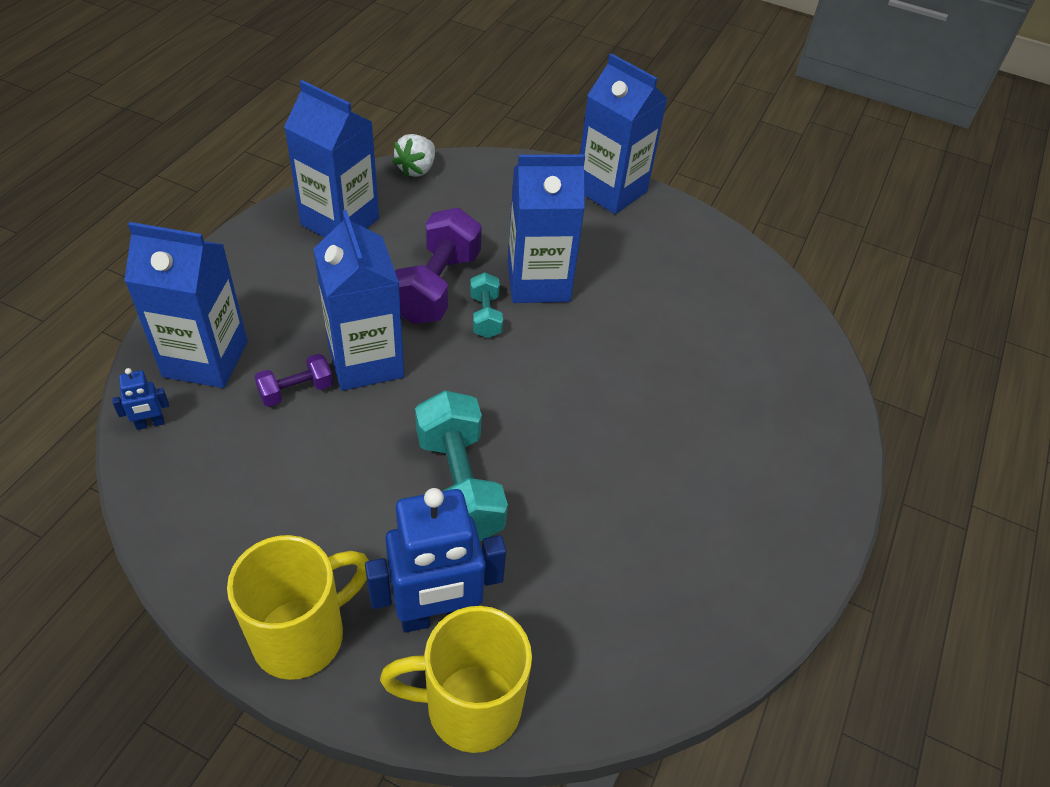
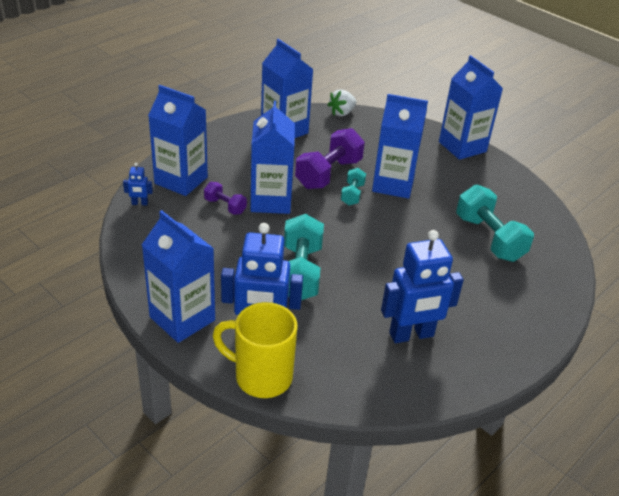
camera: 20 degrees right, 10 degrees down
(296, 391) = (225, 206): purple dumbbell -> purple dumbbell turned 45 degrees clockwise
(302, 635) = (182, 318): yellow mug -> blue carton
(663, 550) = (411, 335): none -> blue robot
(705, 343) = (489, 238): none -> turquoise dumbbell

